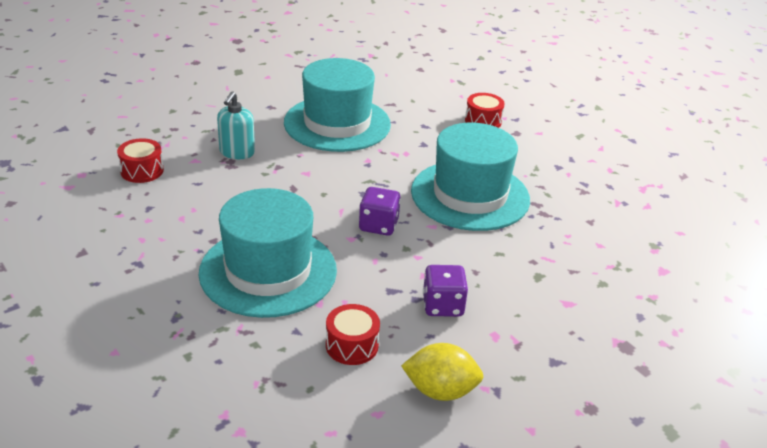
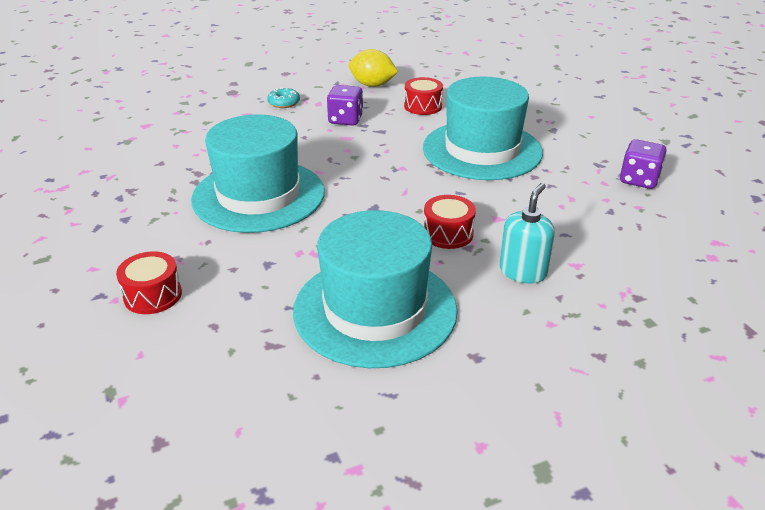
camera: 165 degrees left, 0 degrees up
(142, 171) = (638, 255): red drum -> red drum (448, 234)
(378, 225) = (371, 175): purple dice -> purple dice (638, 180)
(540, 330) = (284, 103): none -> turquoise donut

